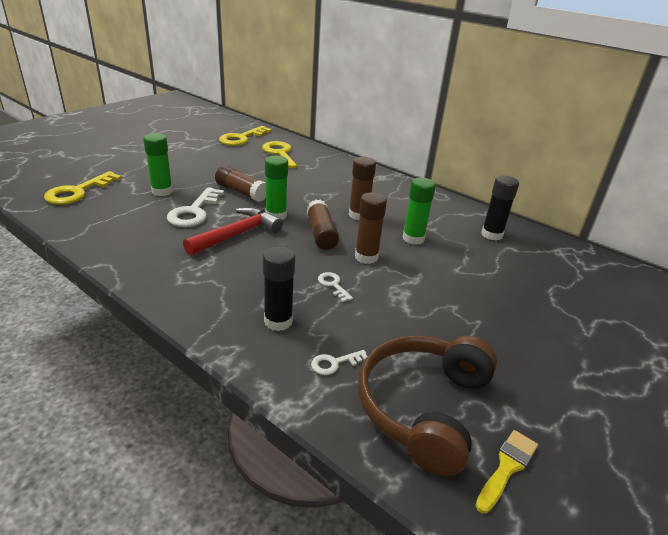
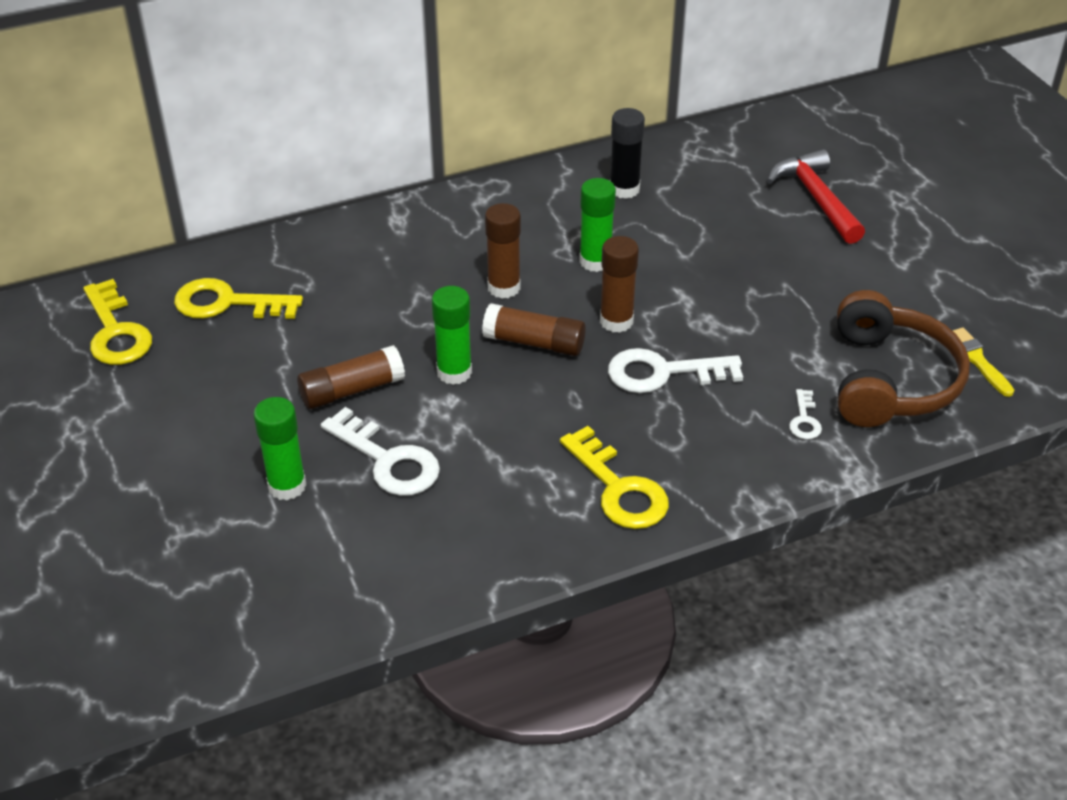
camera: 60 degrees left, 10 degrees up
(78, 192) = (217, 597): yellow key -> yellow key (618, 488)
(237, 234) = (487, 428): red hammer -> red hammer (816, 198)
(278, 321) = (713, 443): black glue stick -> none
(333, 285) = (663, 373): white key -> white key, size x2.00
(423, 407) = (890, 380): brown headphones -> brown headphones turned 135 degrees counterclockwise

